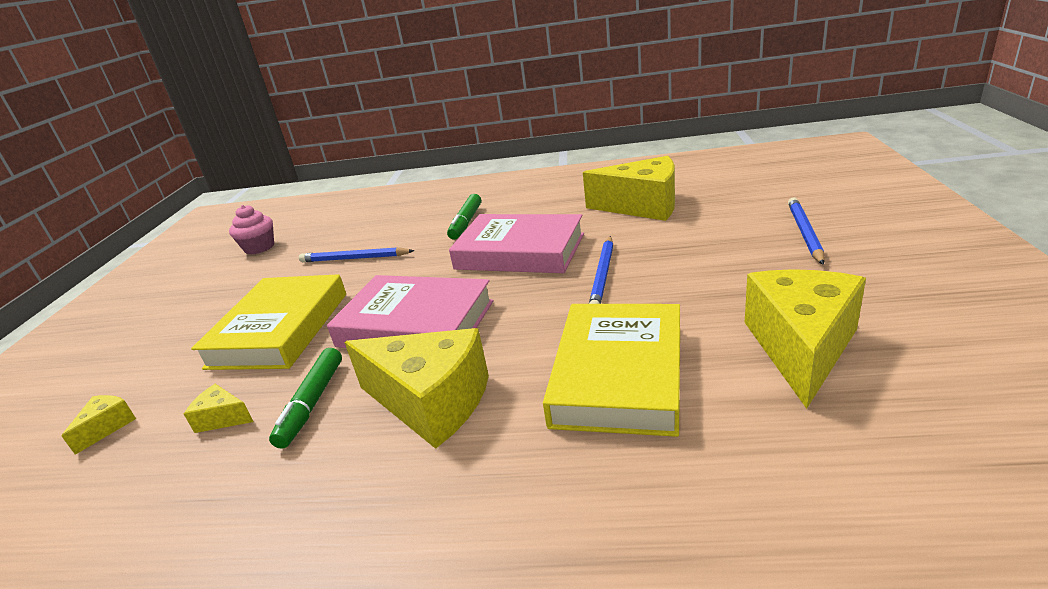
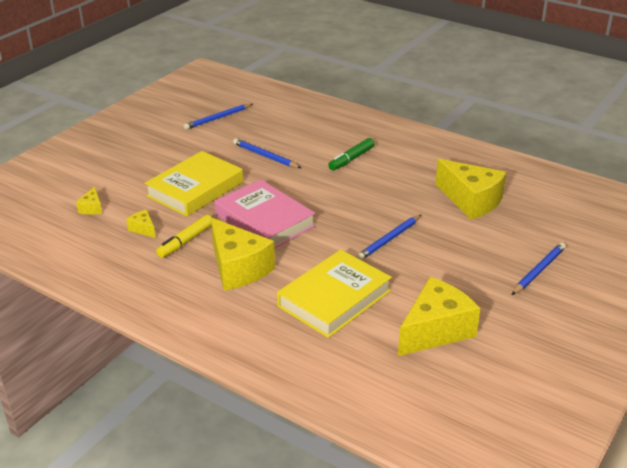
camera: 25 degrees right, 5 degrees up
(107, 427) = (92, 208): yellow cheese -> yellow cheese turned 135 degrees clockwise
(259, 247) = (217, 118): pink cupcake -> blue pencil
(312, 403) = (185, 241): green marker -> yellow marker
(520, 251) = (361, 199): pink book -> none

